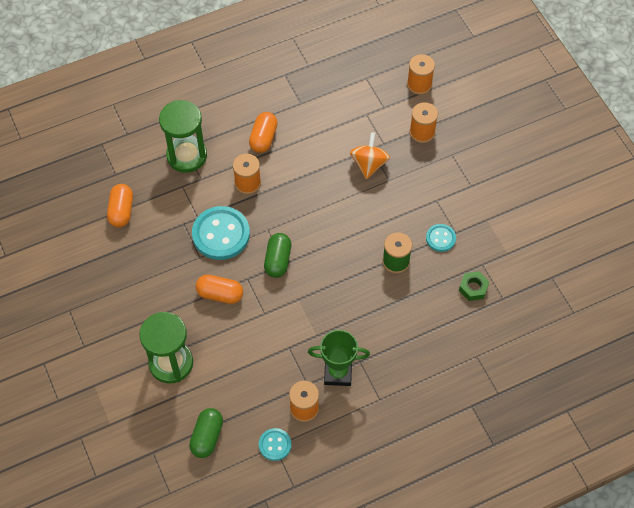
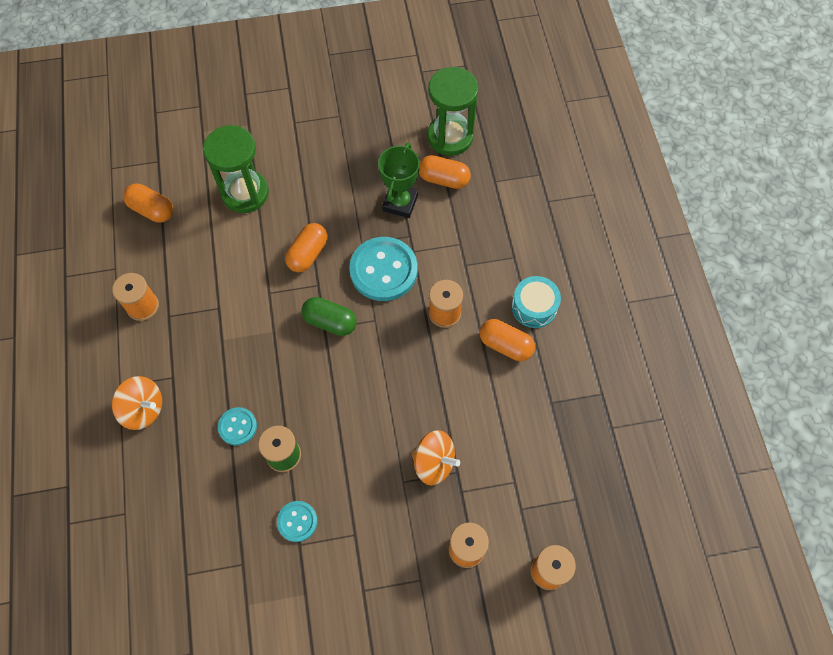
camera: 105 degrees right, 5 degrees up
(187, 156) = (501, 256): green hourglass -> green hourglass (450, 137)
(207, 437) = (152, 210): green capsule -> orange capsule
(226, 126) = (534, 307): none -> turquoise drum
(275, 445) = (116, 269): turquoise button -> turquoise button (237, 426)
(338, 373) = (168, 350): green trophy -> green trophy (400, 203)
(393, 373) = (143, 409): none -> orange spinning top
(473, 288) = (214, 540): green nut -> none

